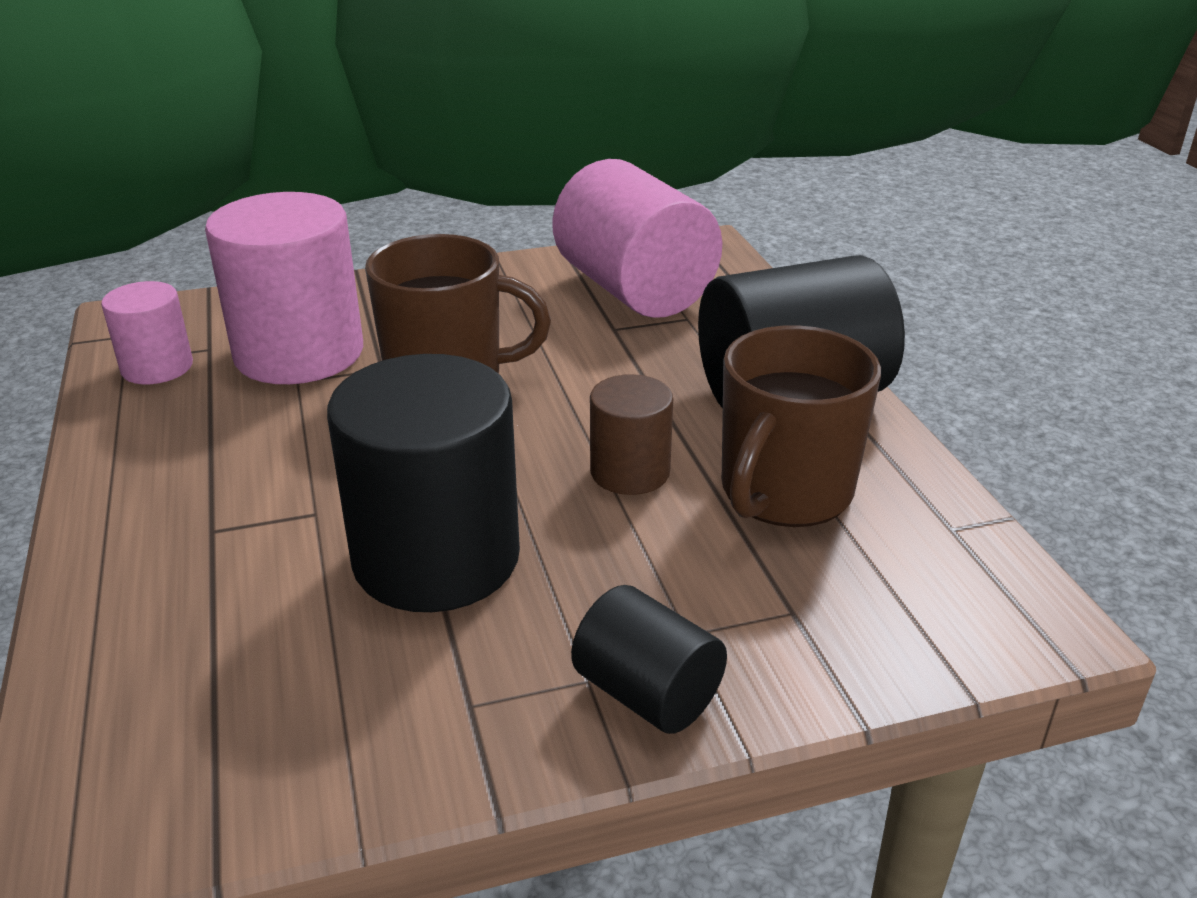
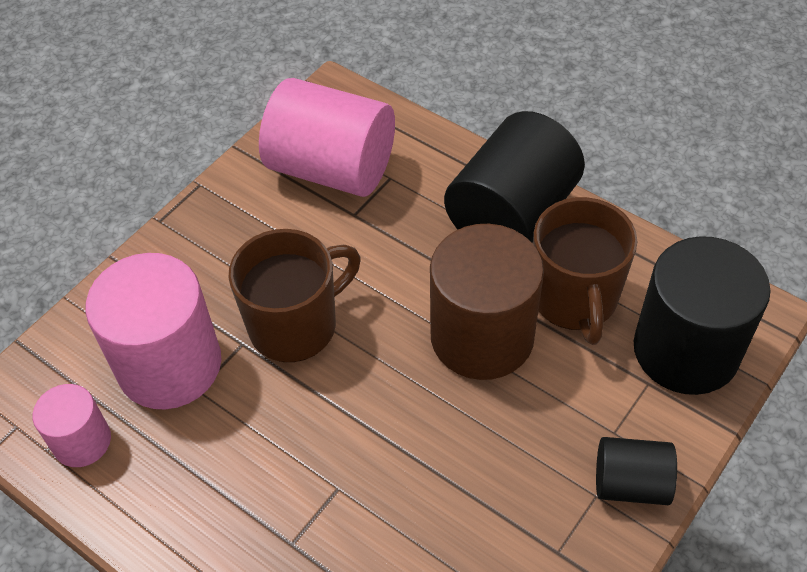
camera: 35 degrees left, 20 degrees up
(436, 558) = (443, 472): black cylinder -> black cylinder (686, 350)
(630, 472) = (482, 336): brown cylinder -> brown cylinder, size x1.88

